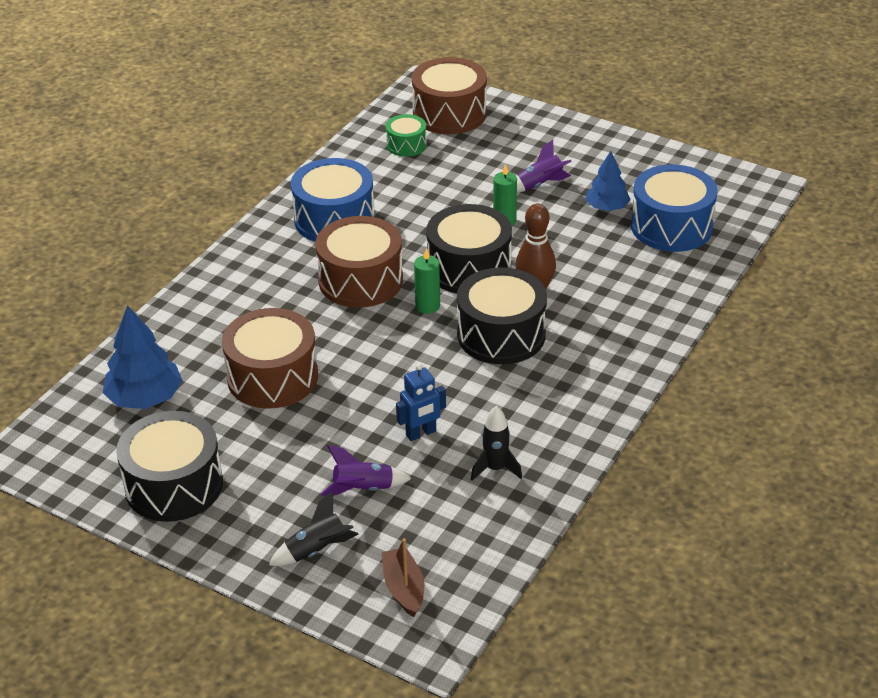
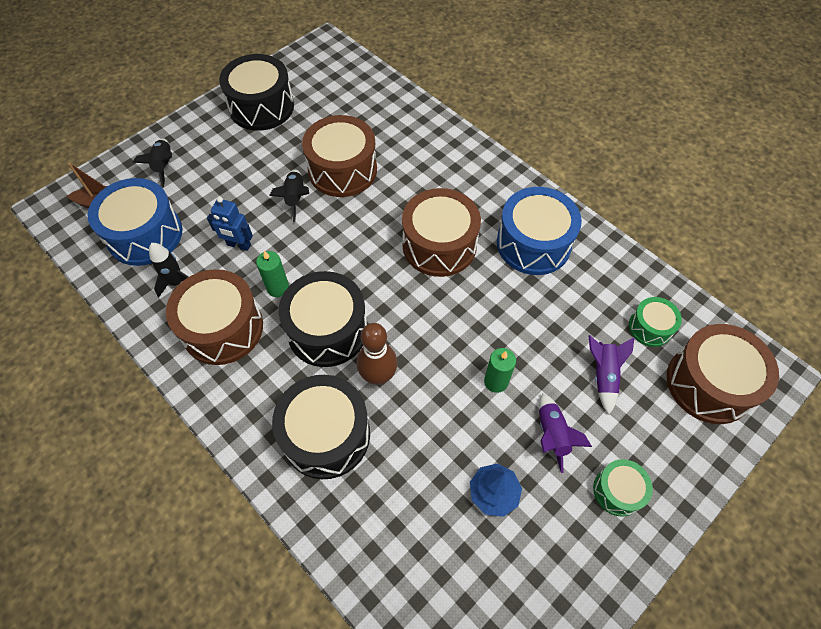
camera: 105 degrees right, 20 degrees up
(145, 398) = (351, 102): blue tree -> none
(332, 406) = (295, 198): none -> black rocket
(363, 489) = (203, 200): purple rocket -> purple rocket (603, 376)
(421, 433) = (238, 245): blue robot -> blue robot turned 60 degrees counterclockwise
(427, 306) = (387, 285): green candle -> green candle (278, 288)
(469, 268) = (429, 330): black drum -> black drum (326, 435)
(535, 411) = (222, 328): none -> brown drum
(569, 149) = (617, 491): none -> green drum
(671, 226) = (439, 553): blue drum -> blue drum (145, 235)

